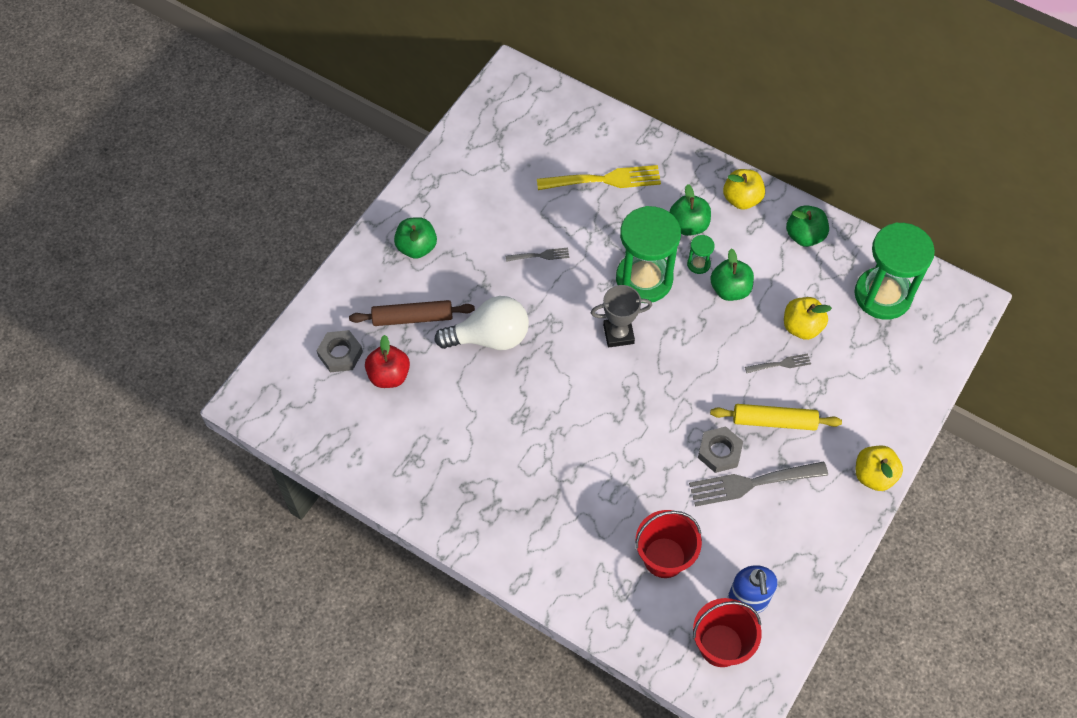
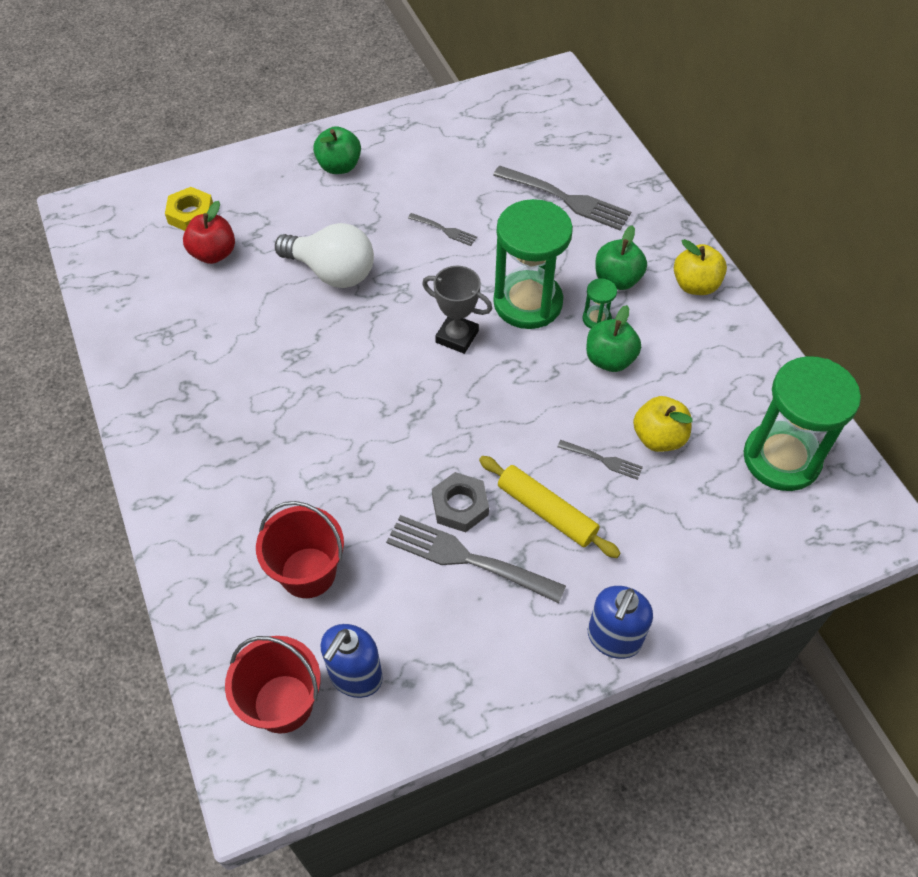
camera: 35 degrees right, 5 degrees down
(340, 354) = (191, 214): grey nut -> yellow nut
(412, 318) = (280, 219): brown rolling pin -> none
(604, 180) = (566, 199): yellow fork -> grey fork
(804, 236) = (737, 353): green apple -> none
(873, 475) = (613, 638): yellow apple -> blue soap dispenser

